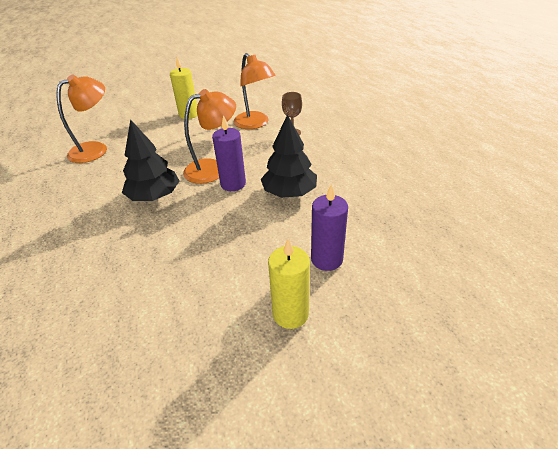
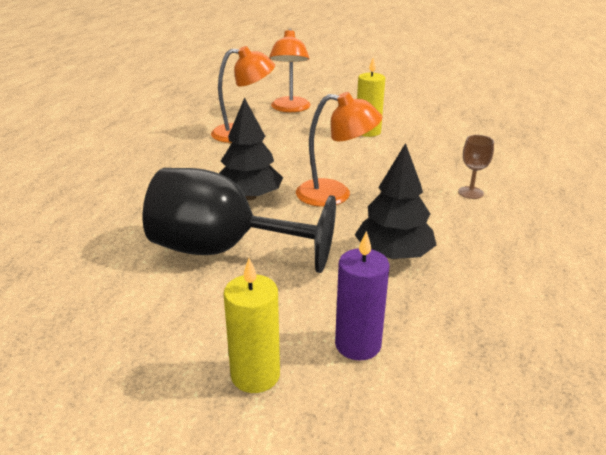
camera: 35 degrees right, 10 degrees down
(177, 244) = (222, 250): none -> black goblet
(233, 184) = (339, 218): purple candle -> none
(255, 124) = (434, 167): orange lamp -> orange lamp (290, 109)

